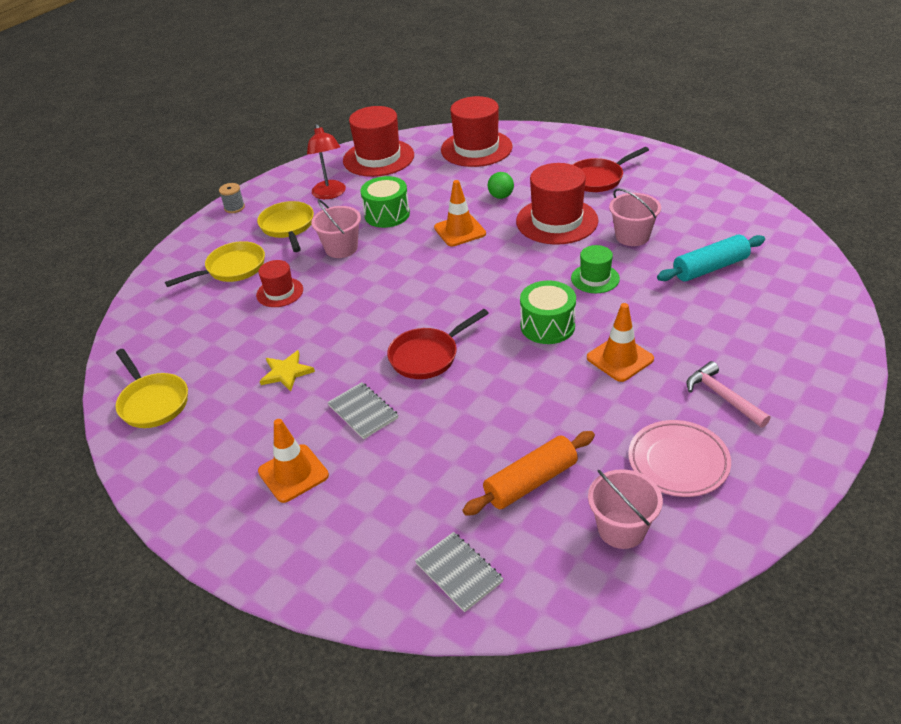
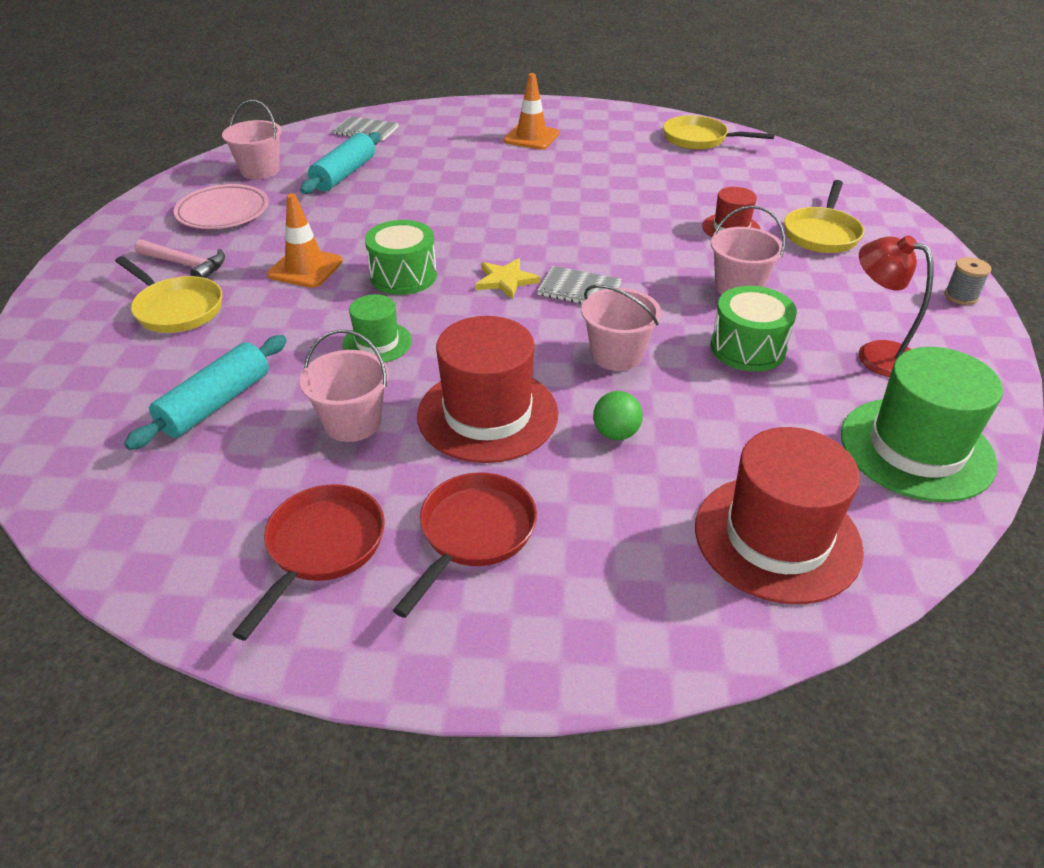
camera: 145 degrees right, 0 degrees up
(286, 372) = (622, 179): yellow star -> yellow star (506, 280)
(288, 227) = (847, 293): yellow pan -> yellow pan (176, 309)
(363, 412) = (521, 175): grey notebook -> grey notebook (579, 290)
(378, 158) = (916, 448): red hat -> green hat
(427, 356) = (507, 221): red pan -> red pan (322, 547)
(460, 231) = (616, 355): orange traffic cone -> pink bucket
(531, 482) = (344, 174): orange rolling pin -> turquoise rolling pin

